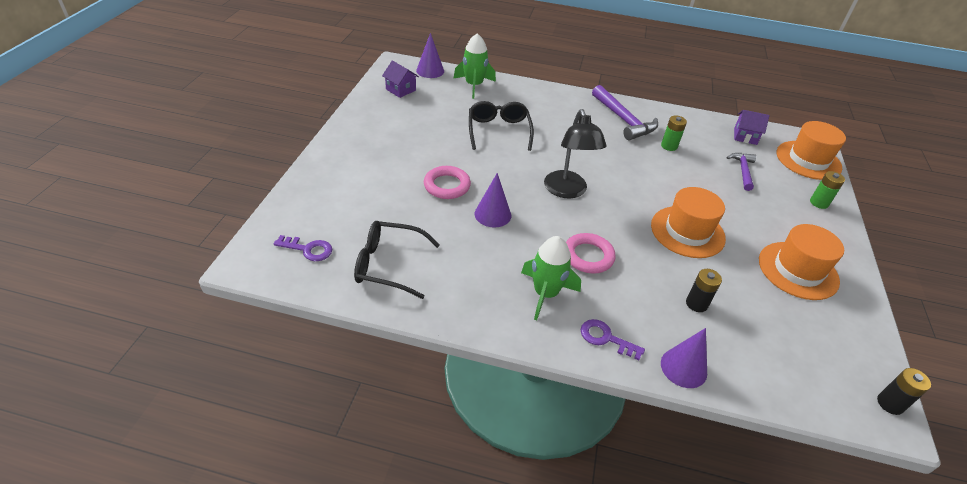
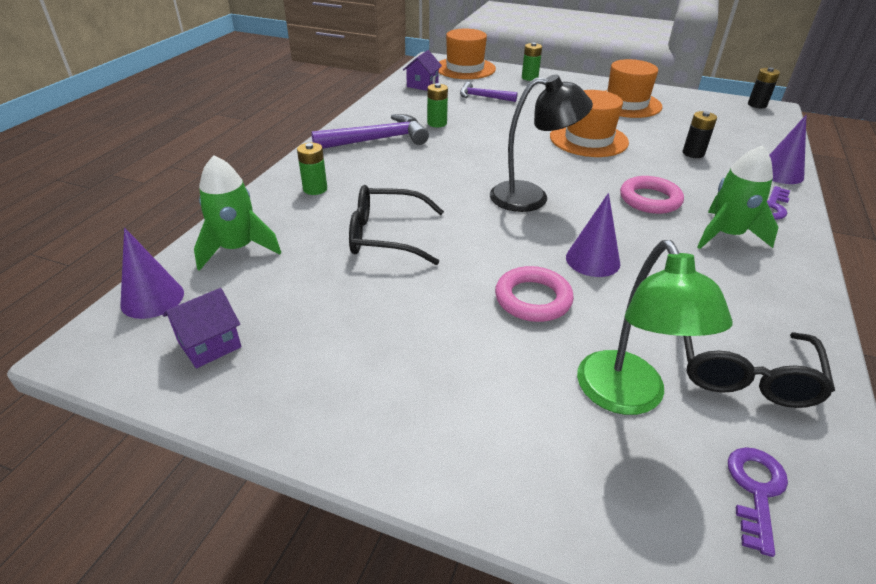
camera: 80 degrees left, 5 degrees down
(369, 214) = (627, 397): none -> green lamp
(543, 102) = (315, 189): none -> green battery

